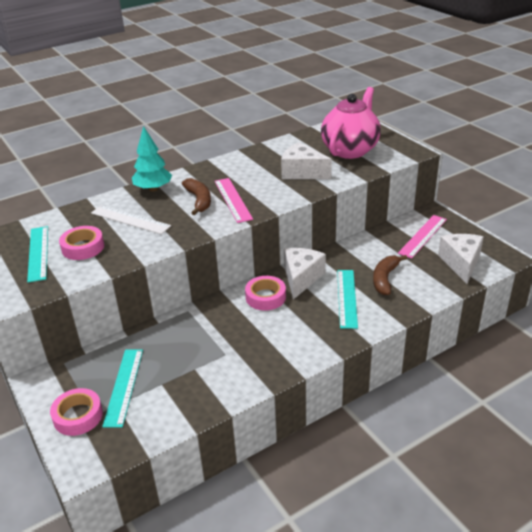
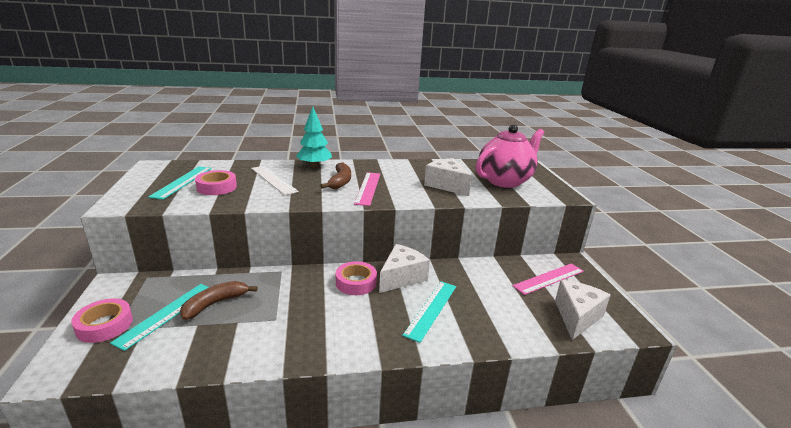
camera: 20 degrees right, 10 degrees down
(385, 279) = (483, 305): brown banana -> brown banana (215, 304)

